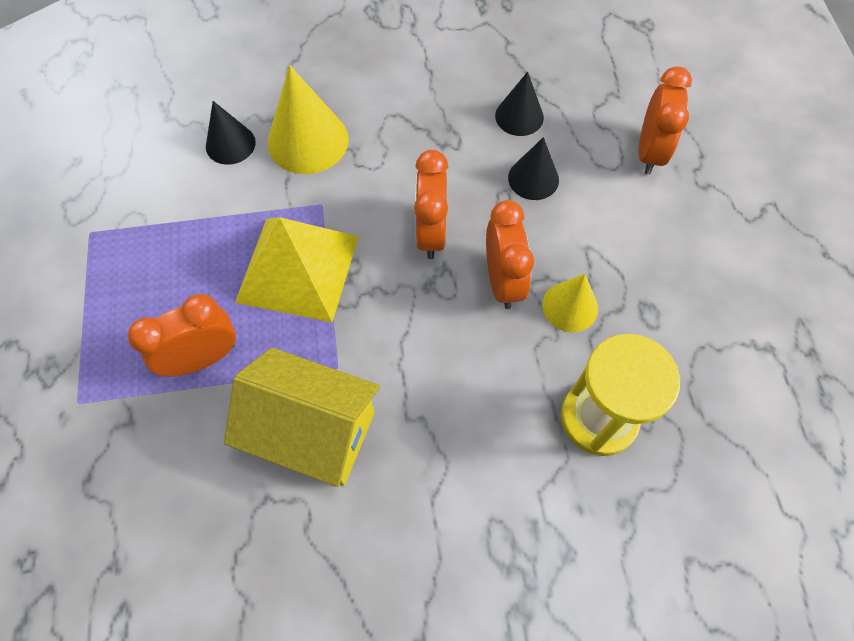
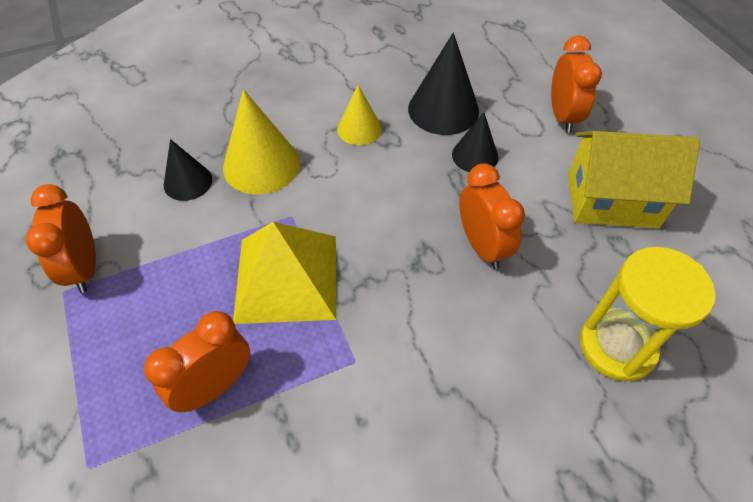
camera: 15 degrees left, 10 degrees down
(313, 431) = (351, 431): yellow house -> yellow house (611, 200)
(430, 233) = (401, 219): orange clock -> orange clock (85, 268)
(519, 116) = (443, 109): black cone -> black cone, size x1.63
(570, 306) = (550, 254): yellow cone -> yellow cone (359, 129)

